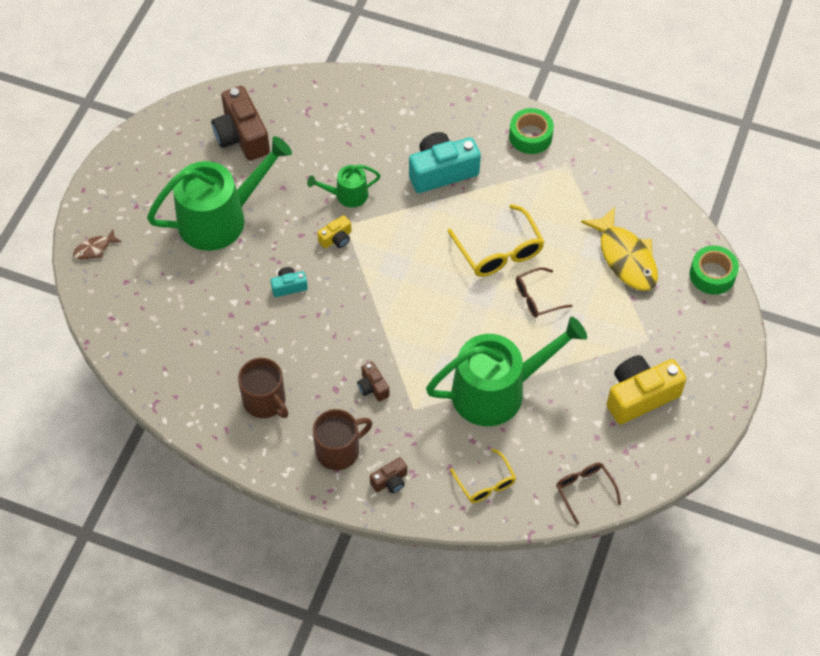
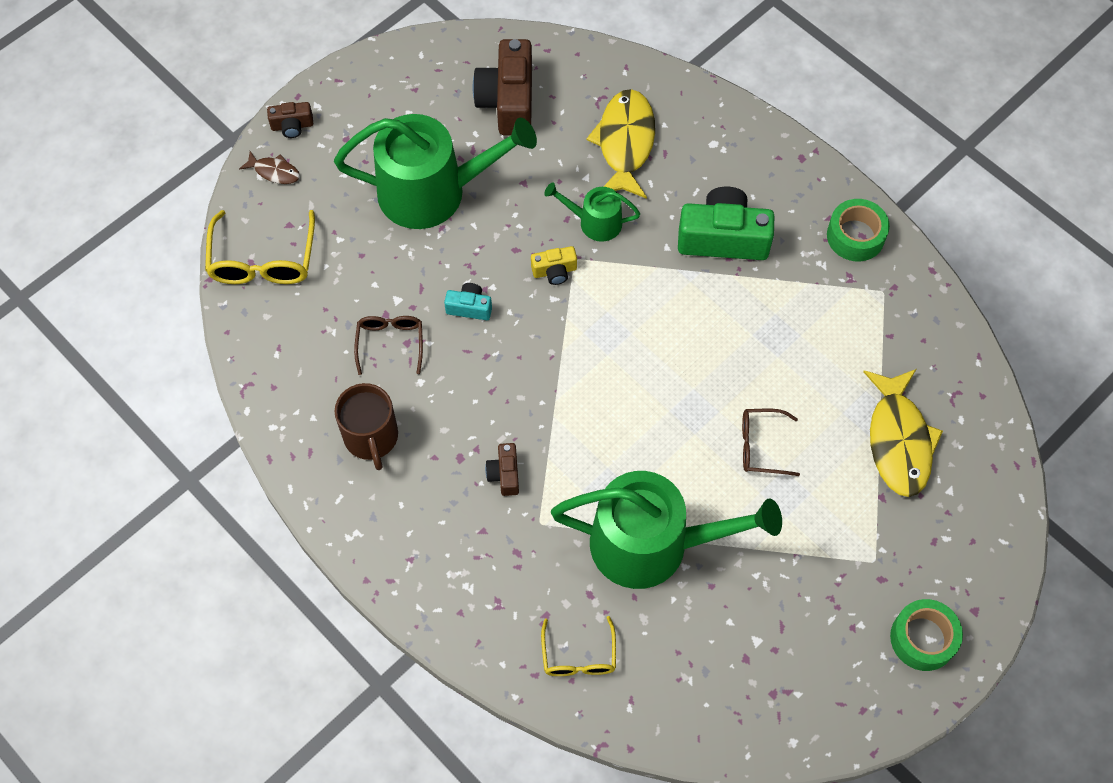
camera: 25 degrees right, 5 degrees up
(94, 249) = (274, 172): brown fish -> brown fish turned 150 degrees counterclockwise
(339, 450) = (425, 536): brown mug -> none
(340, 133) = (625, 143): none -> yellow fish
(390, 481) = (466, 602): brown camera -> brown camera (292, 126)
(442, 171) = (723, 238): turquoise camera -> green camera
(499, 251) = (743, 367): yellow glasses -> yellow glasses (263, 260)
(584, 490) = (696, 721): brown glasses -> brown glasses (390, 343)
(640, 396) = (827, 629): yellow camera -> none
(712, 275) = (1001, 510): green tape -> green tape (923, 638)

